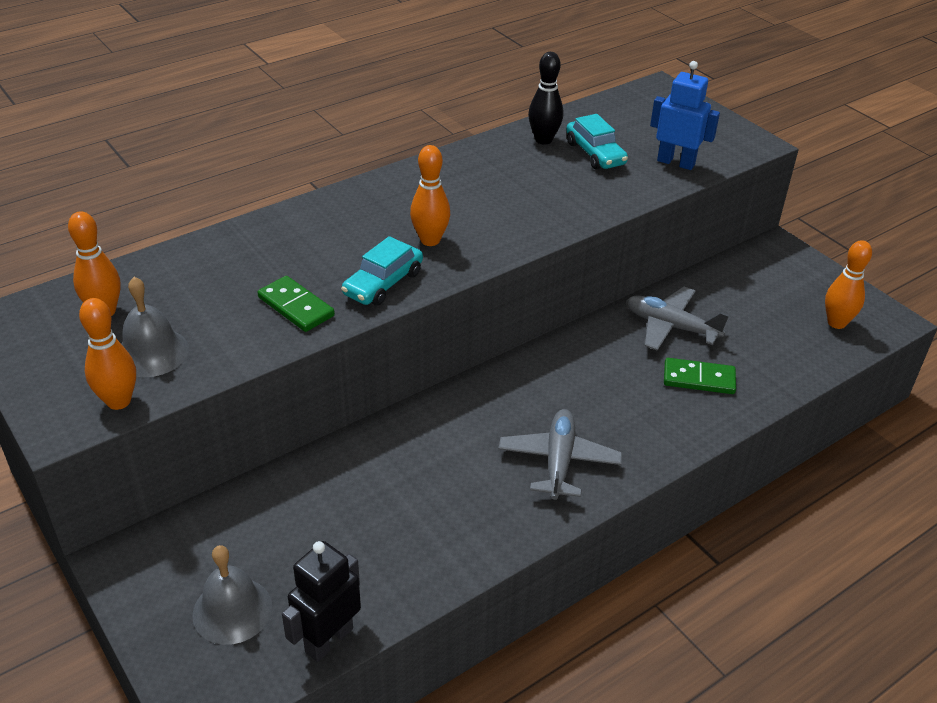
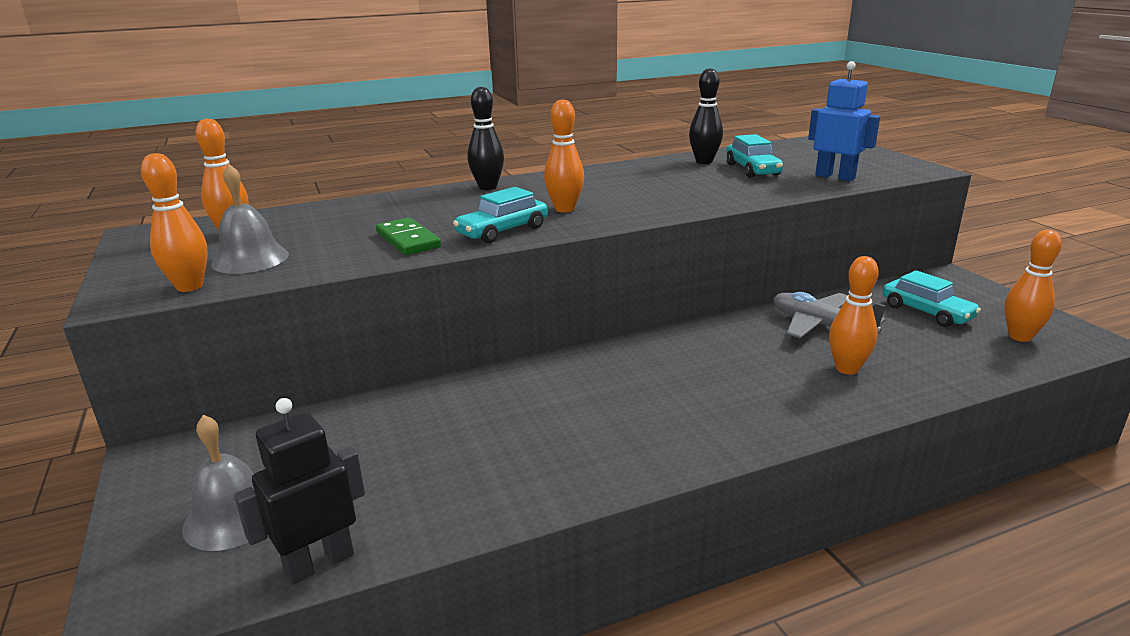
camera: 15 degrees right, 15 degrees down
(335, 205) = (487, 187): none -> black bowling pin
(558, 461) = (663, 423): grey plane -> none
(699, 379) = (847, 369): green domino -> orange bowling pin
(759, 299) = (926, 312): none -> turquoise car

